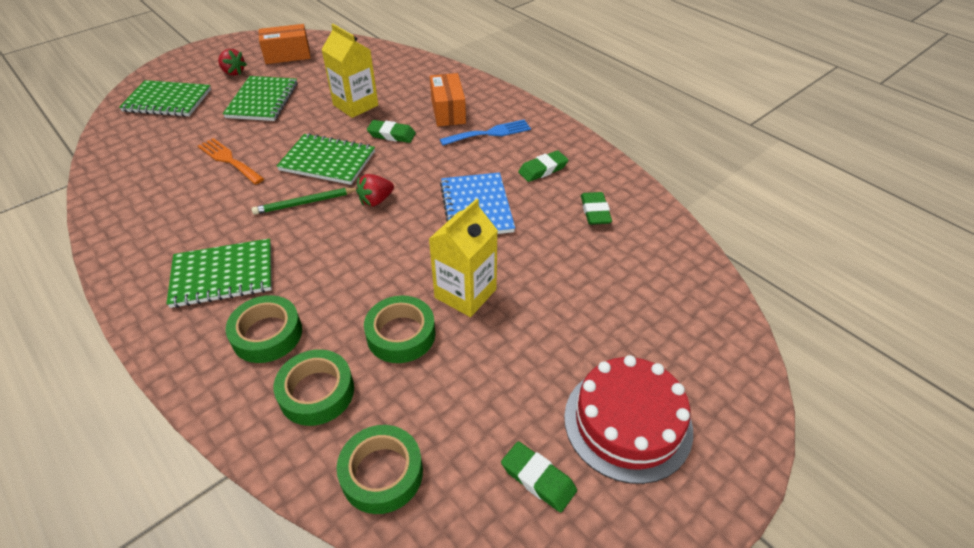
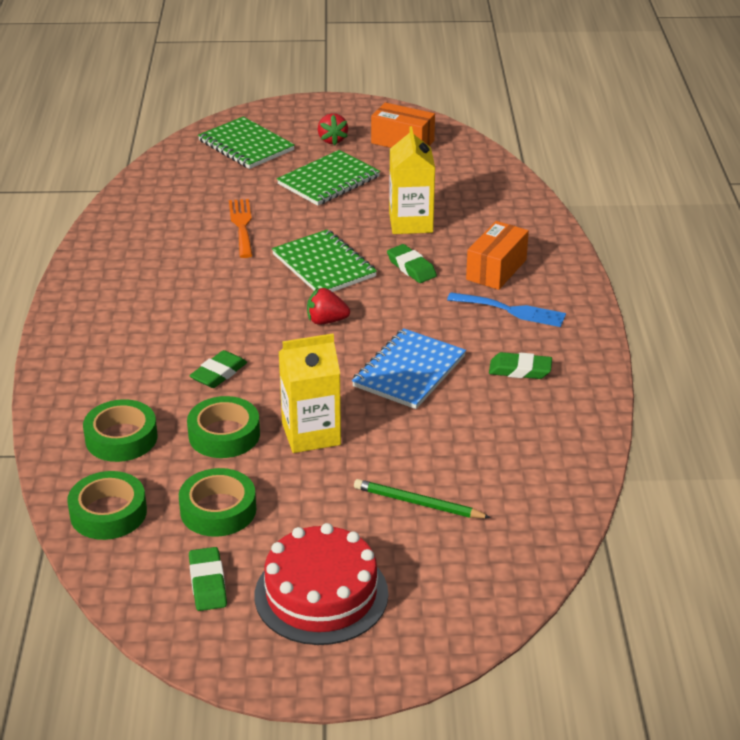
camera: 40 degrees right, 10 degrees down
(223, 275) = (142, 319): green notebook -> none
(267, 334) = (129, 380): green tape -> green tape (218, 510)
(305, 203) = (265, 293): green pencil -> green pencil (418, 503)
(595, 211) = (519, 433): green eraser -> green eraser (219, 373)

